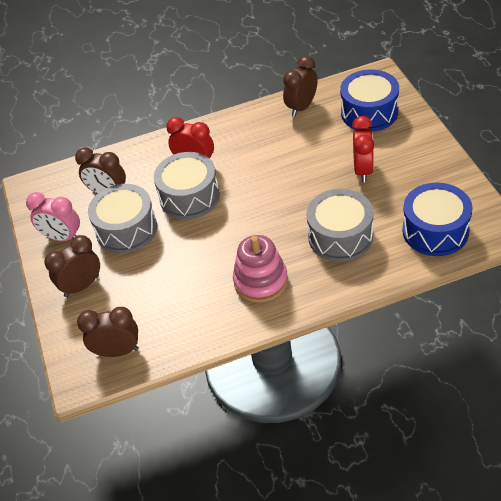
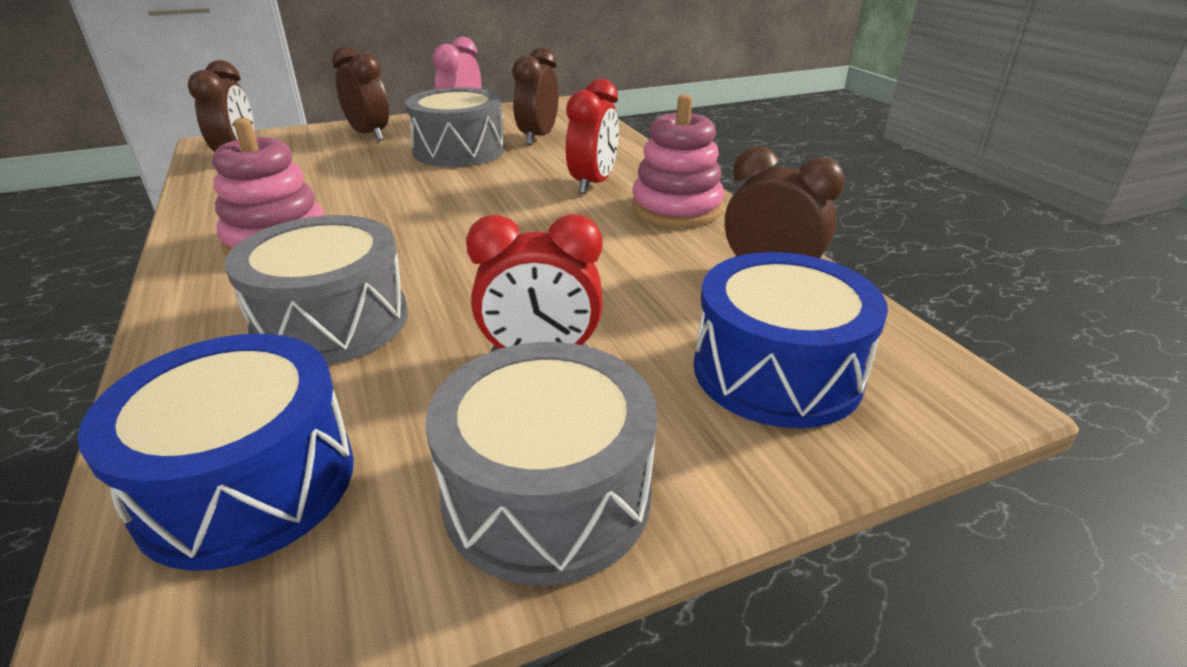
camera: 80 degrees right, 15 degrees down
(189, 197) = (512, 183): grey drum -> grey drum (547, 494)
(232, 132) = (676, 208): none -> pink stacking toy

